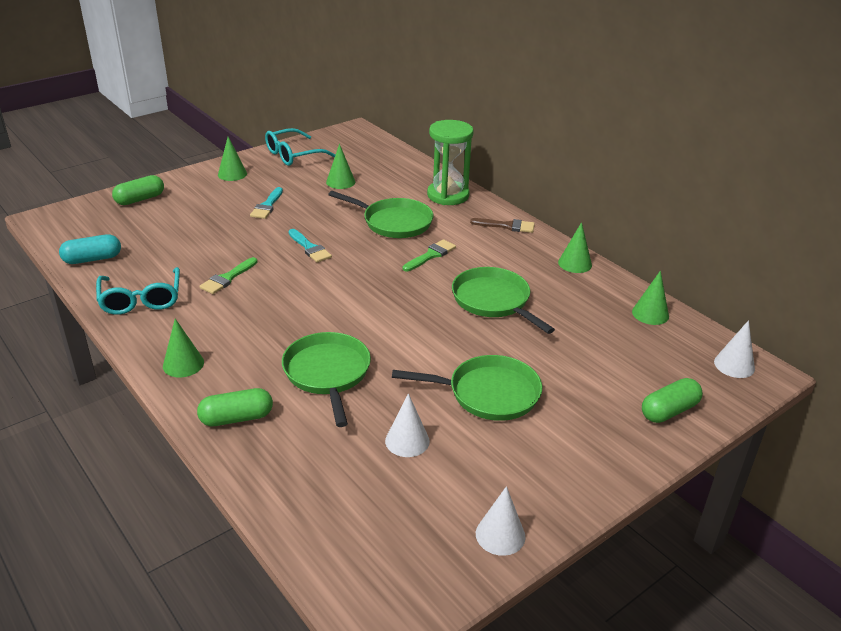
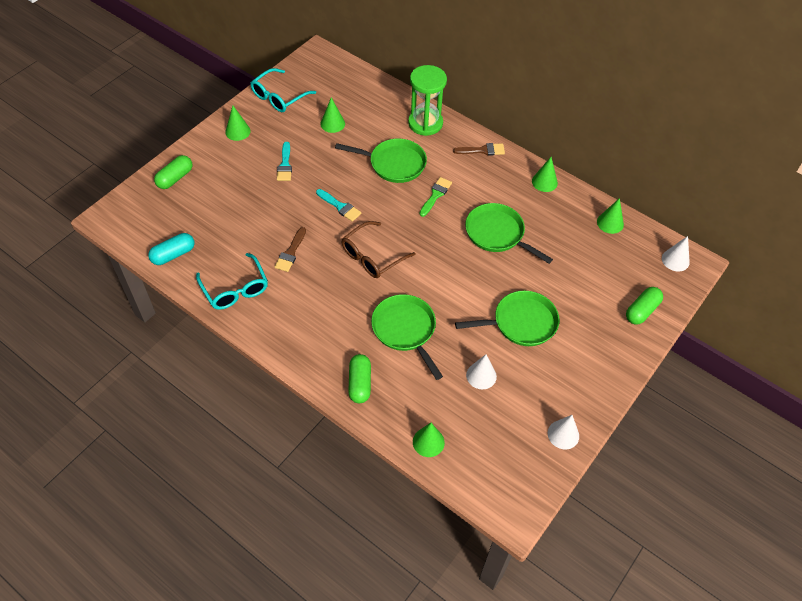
camera: 15 degrees left, 20 degrees up
(183, 364) = (299, 344): green cone -> green cone (428, 442)
(227, 278) = (290, 252): green brush -> brown brush
(236, 418) = (359, 383): green capsule -> green capsule turned 60 degrees counterclockwise
(324, 297) = (372, 256): none -> brown glasses

